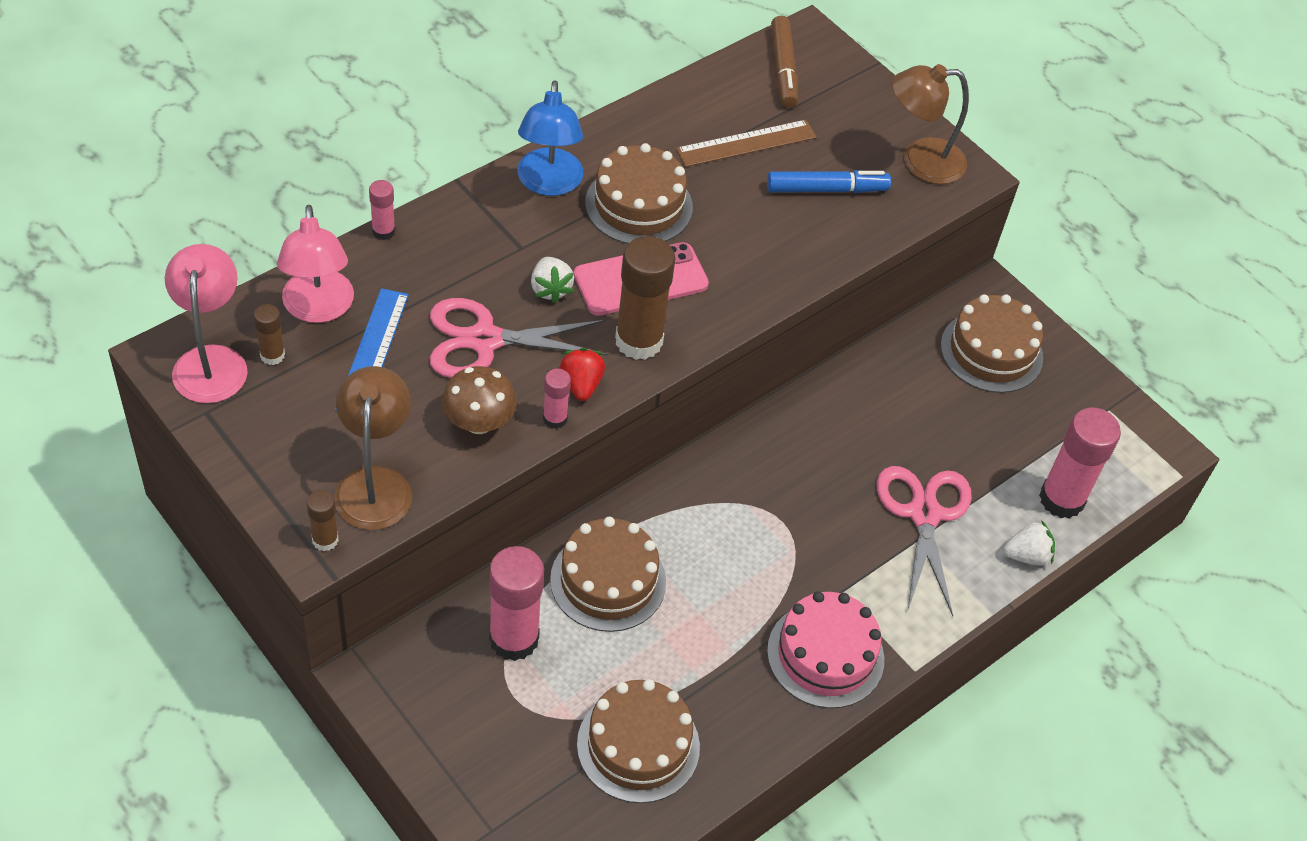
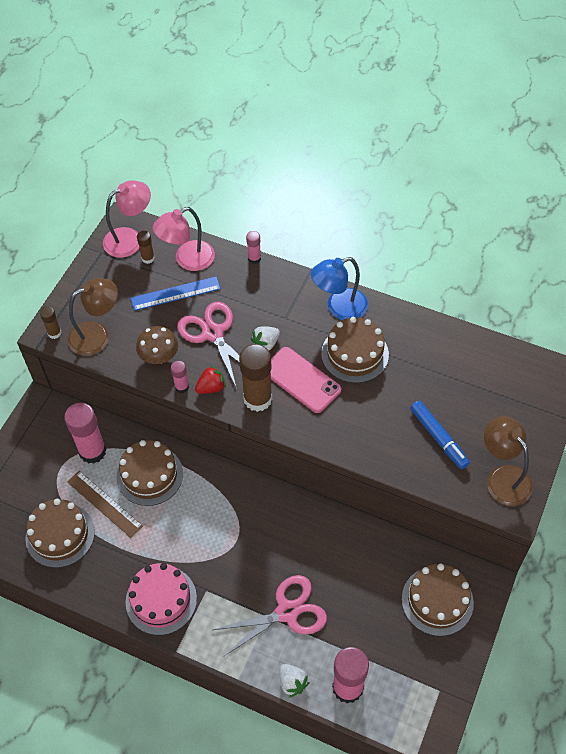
camera: 70 degrees right, 5 degrees up
(746, 143) = (443, 382): brown ruler -> brown ruler (104, 504)
(783, 69) = (520, 373): brown marker -> none

